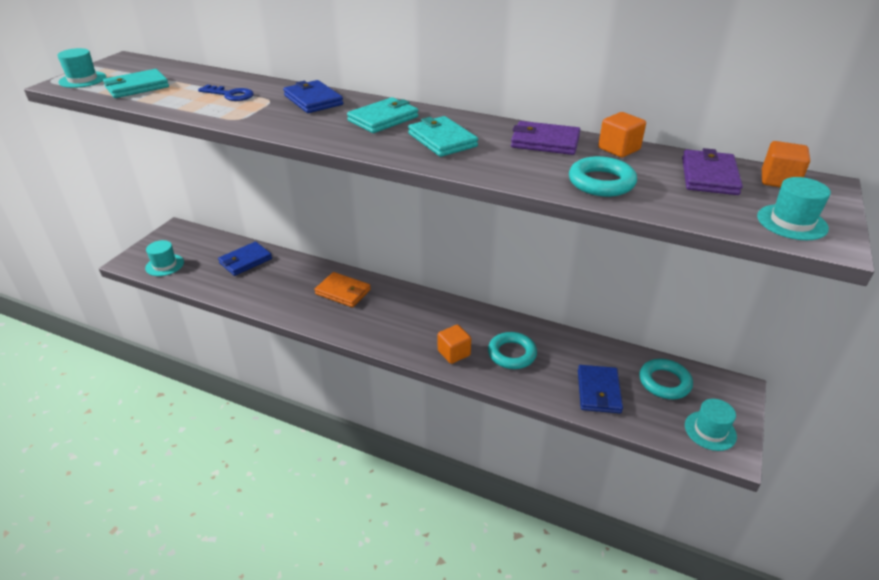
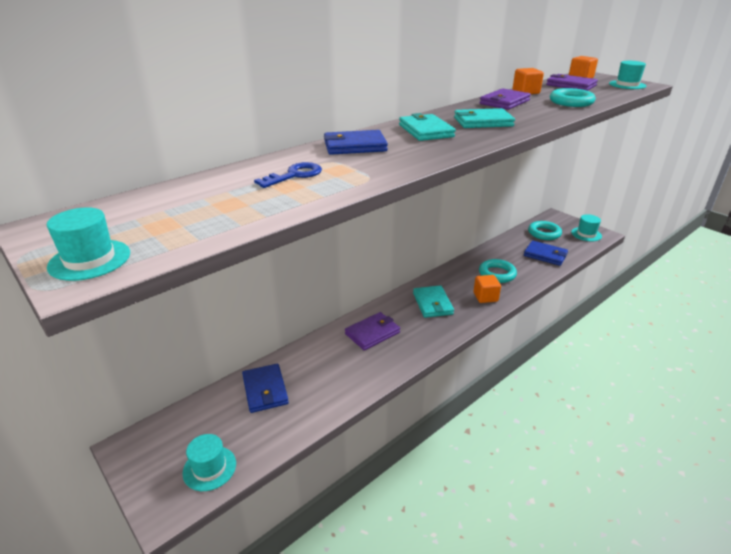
camera: 65 degrees left, 5 degrees down
(137, 87) = (190, 222): turquoise wallet -> turquoise wallet (432, 304)
(343, 292) = (372, 333): orange wallet -> purple wallet

